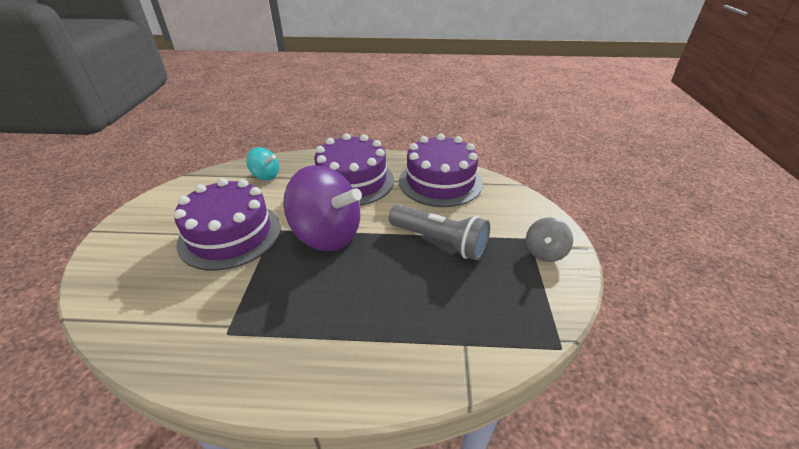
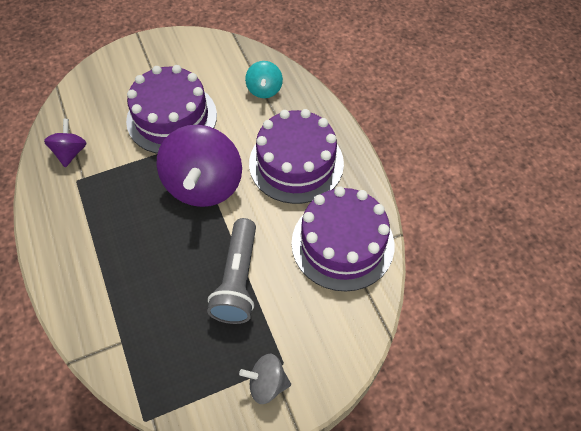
camera: 65 degrees right, 20 degrees up
(181, 328) = (70, 152): none -> purple spinning top

